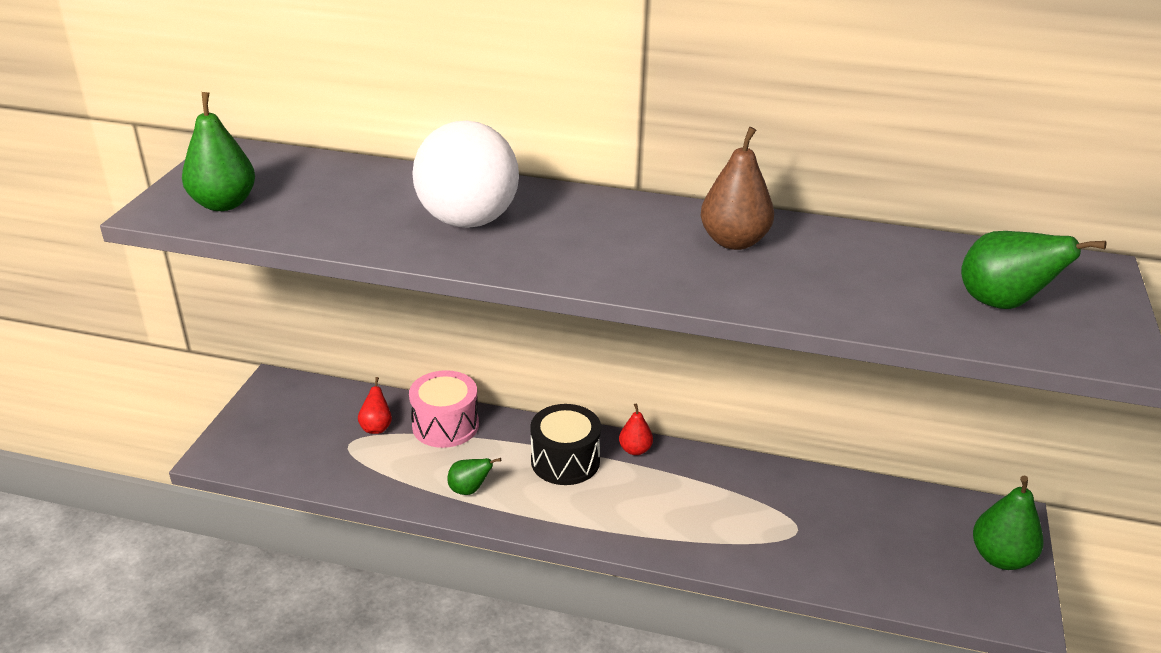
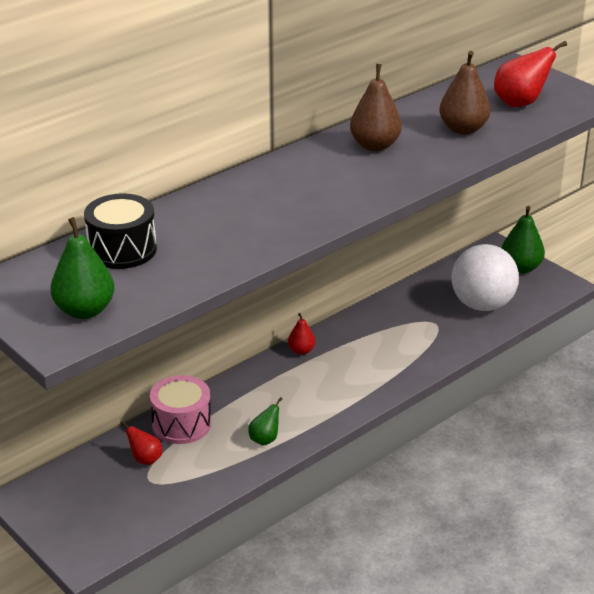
camera: 55 degrees left, 0 degrees up
(468, 221) = (239, 221): white ball -> white ball (482, 305)
(565, 461) = (280, 385): black drum -> black drum (122, 250)
(864, 285) = (463, 129): none -> brown pear
(1002, 304) = (520, 103): green pear -> red pear

